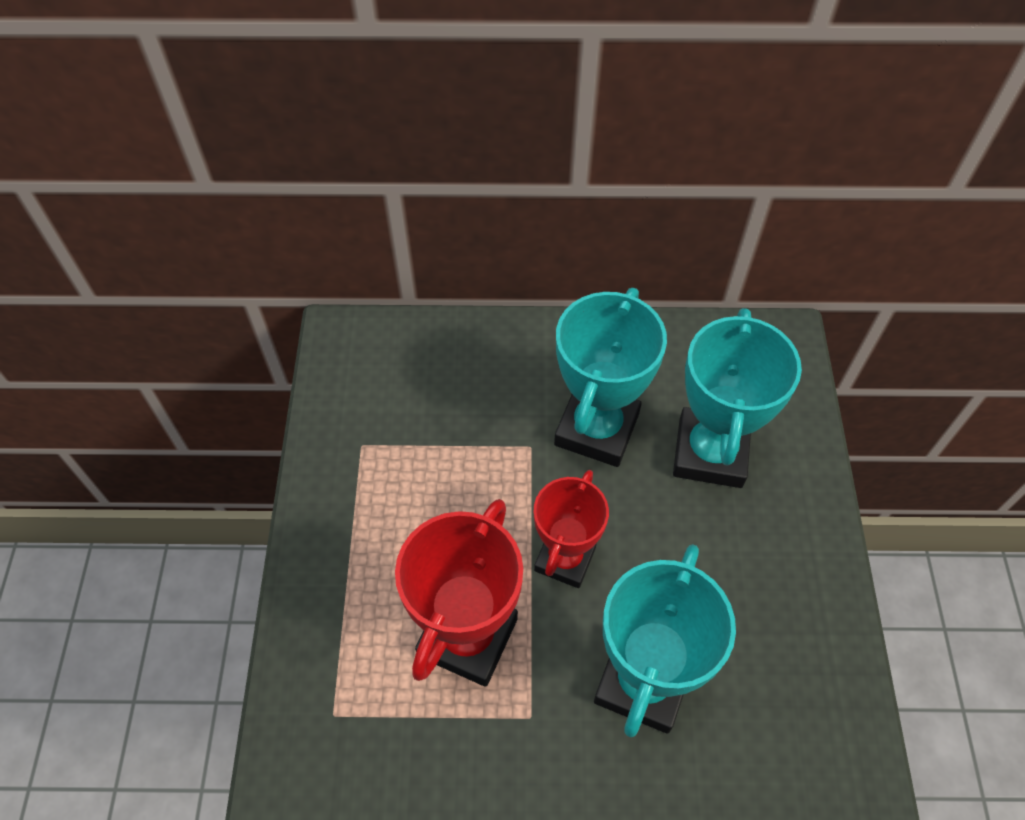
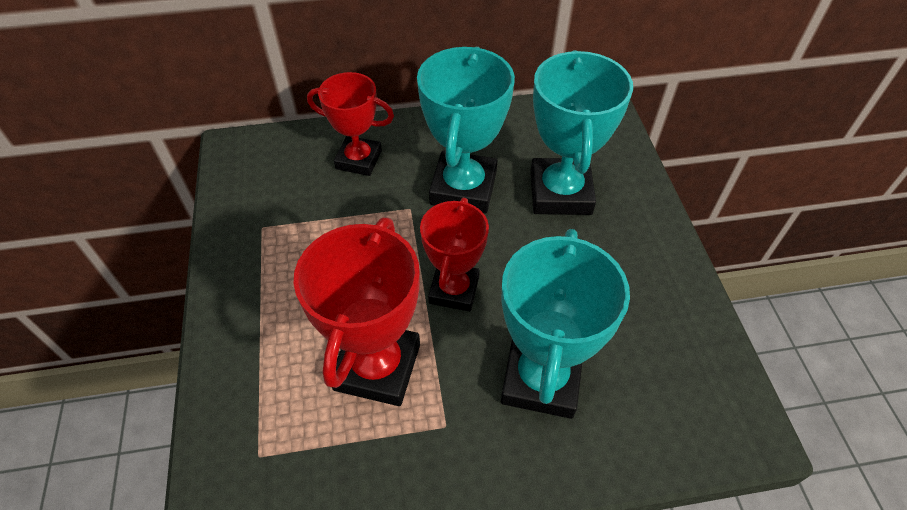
camera: 10 degrees left, 5 degrees down
(480, 372) = (358, 160): none -> red trophy

